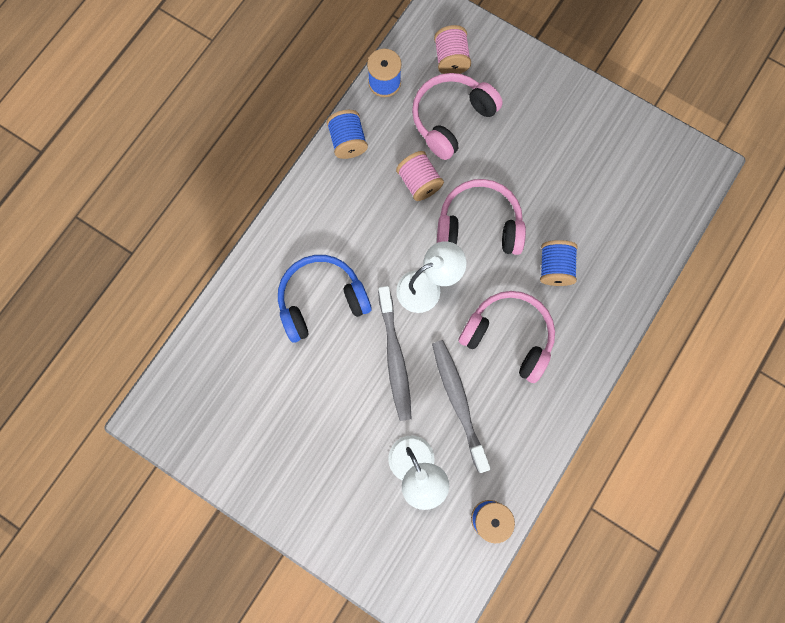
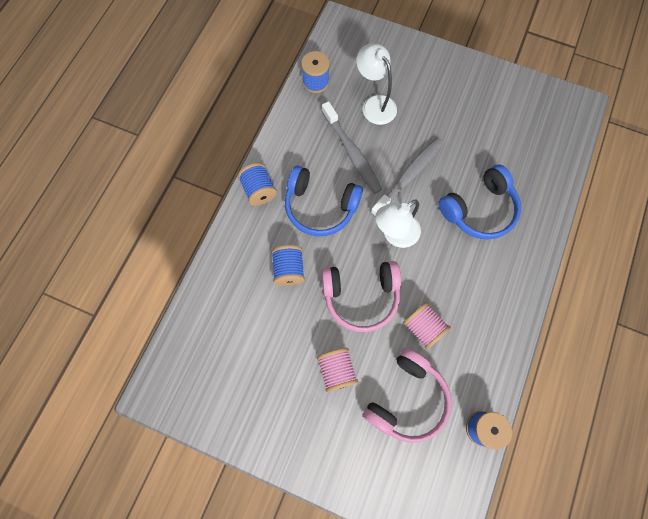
camera: 170 degrees right, 5 degrees down
(348, 142) = (499, 356): blue spool -> blue spool (259, 190)
(395, 357) = (408, 176): grey toothbrush -> grey toothbrush turned 60 degrees clockwise
(451, 59) = (421, 469): pink spool -> pink spool (336, 370)
(508, 336) = (320, 207): pink headphones -> blue headphones

